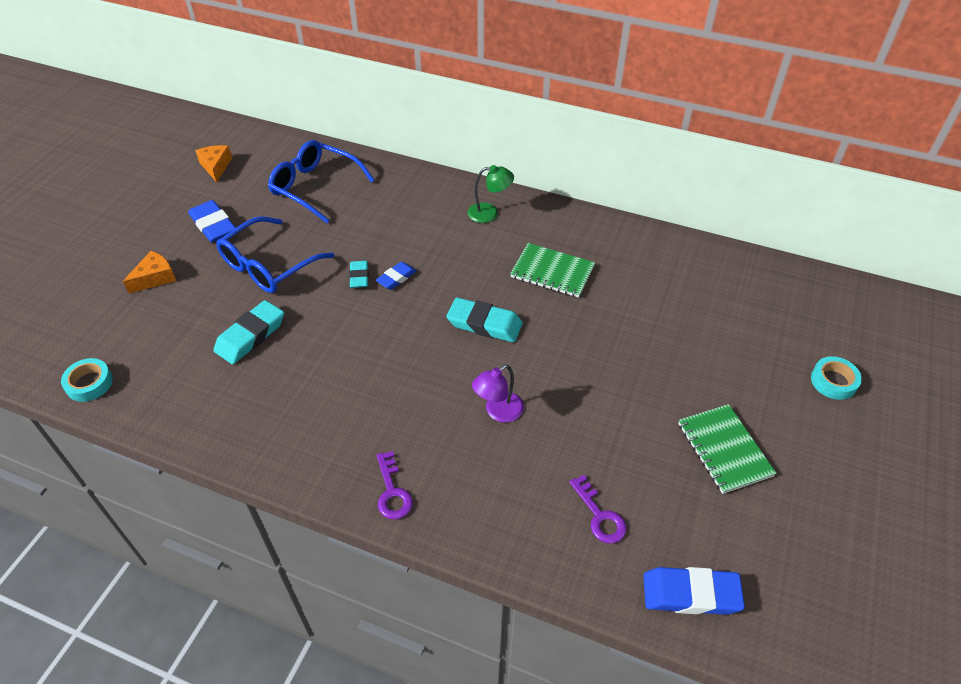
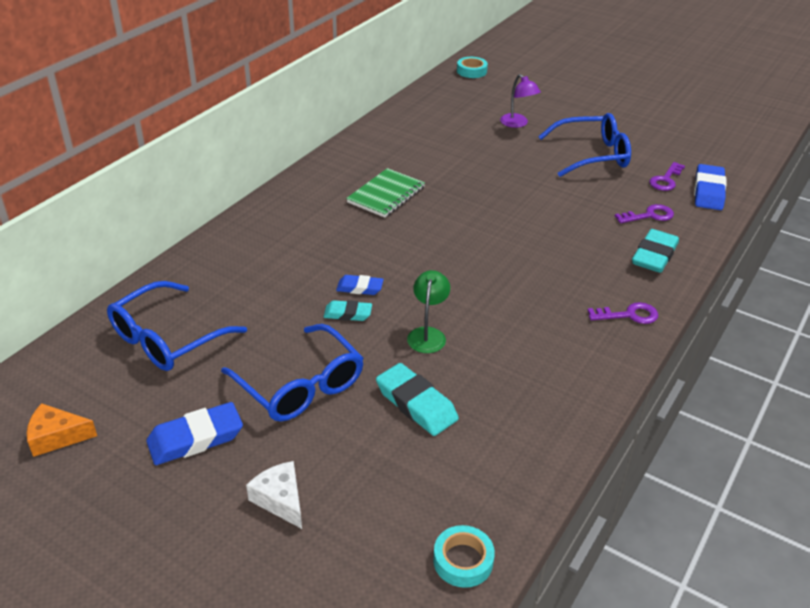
camera: 80 degrees left, 10 degrees down
(155, 278) = (280, 500): orange cheese -> white cheese
(396, 278) = (359, 288): blue eraser -> blue eraser turned 45 degrees counterclockwise
(484, 324) = (441, 241): turquoise eraser -> turquoise eraser (654, 255)
(489, 213) = (285, 217): green lamp -> green lamp (428, 334)
(498, 412) = (547, 247): purple lamp -> purple lamp (517, 124)
(699, 538) = (666, 180): none -> purple key
(724, 449) = (592, 155): green notebook -> blue glasses
(833, 381) = (536, 103): turquoise tape -> turquoise tape (471, 71)

